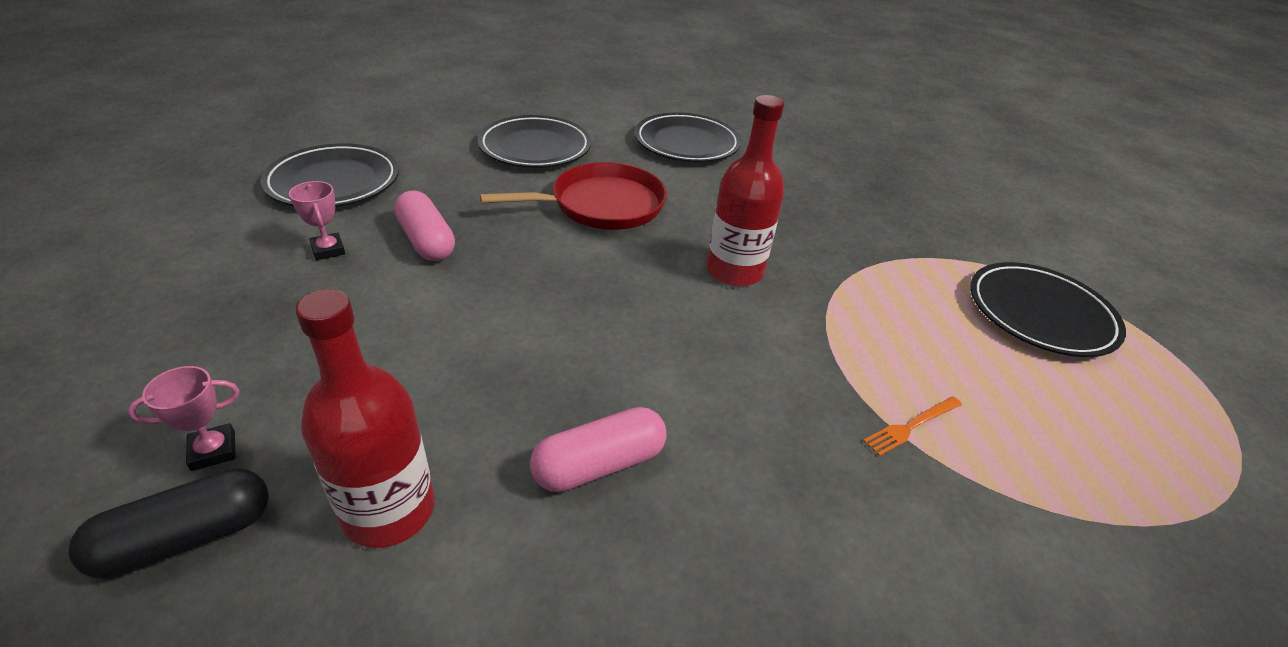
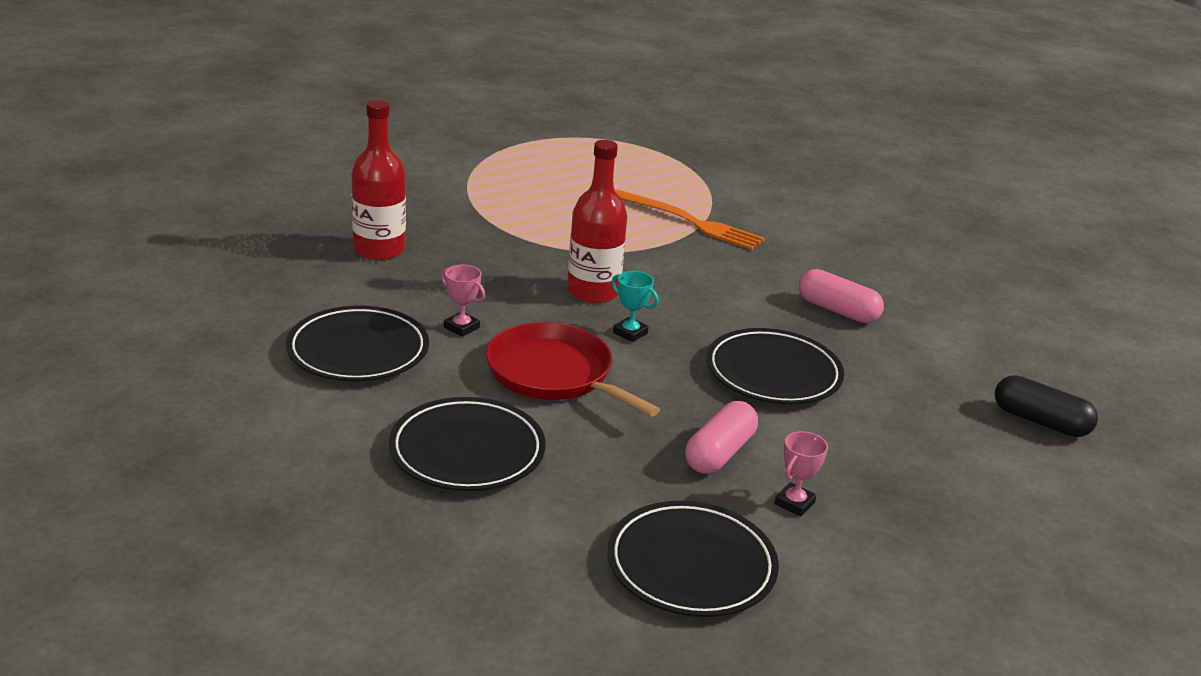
camera: 115 degrees left, 10 degrees down
(213, 451) = (999, 444): pink trophy -> pink trophy (461, 327)
(389, 510) = (946, 366): red bottle -> red bottle (379, 250)
(643, 265) = (630, 333): none -> turquoise trophy
(911, 426) = (690, 222): orange fork -> orange fork, size x2.03
(1040, 314) = (520, 178): black plate -> black plate (773, 373)

